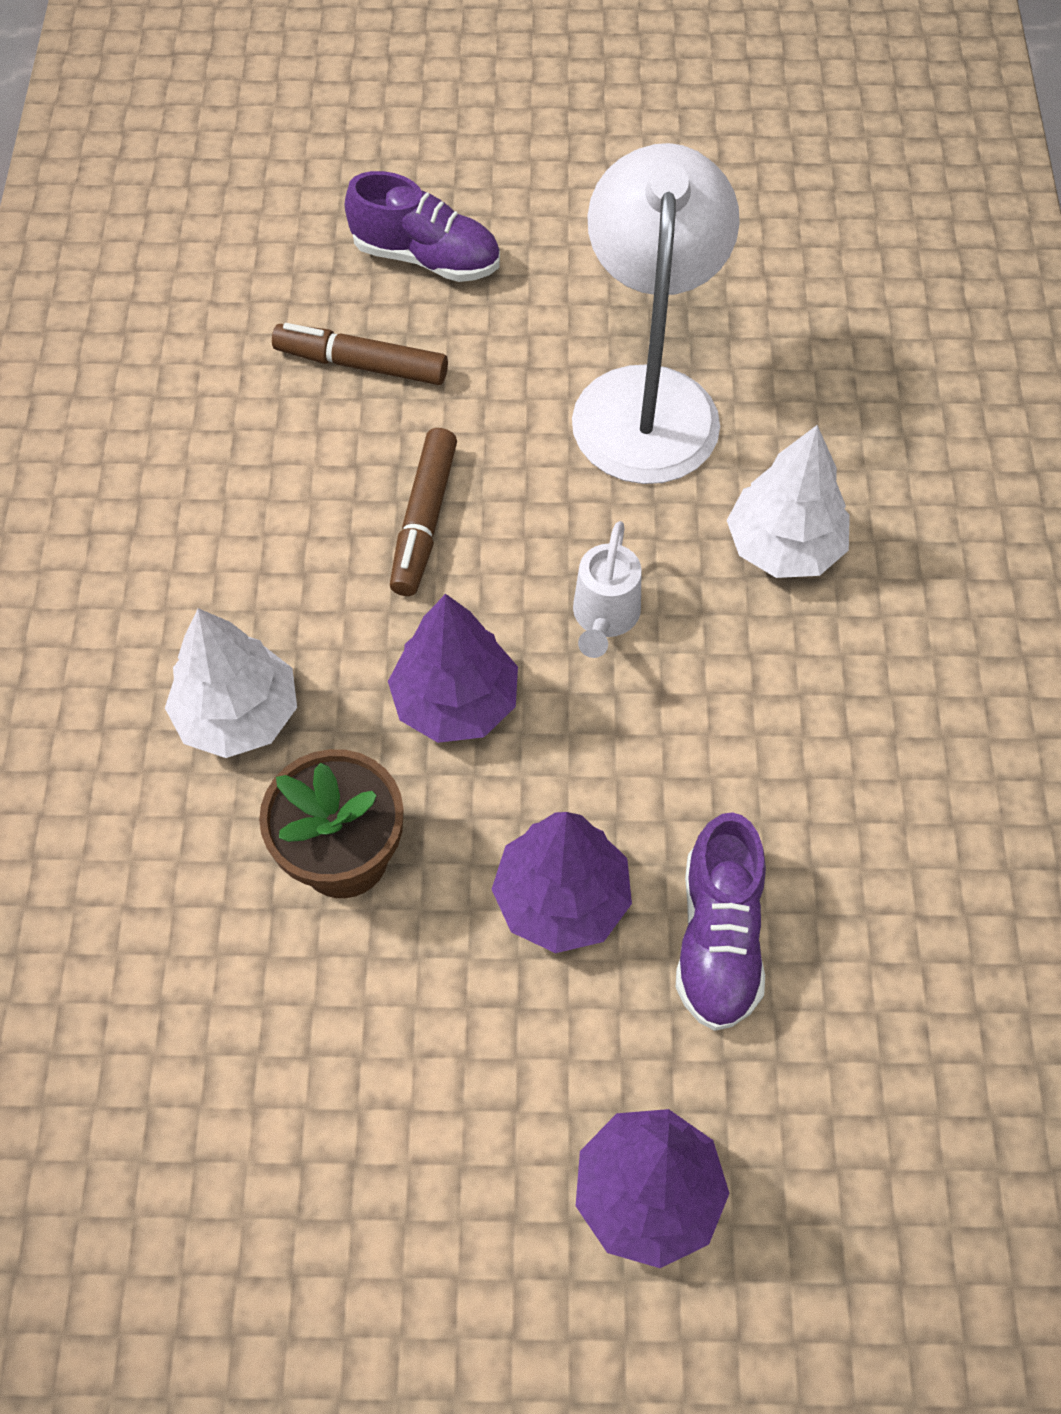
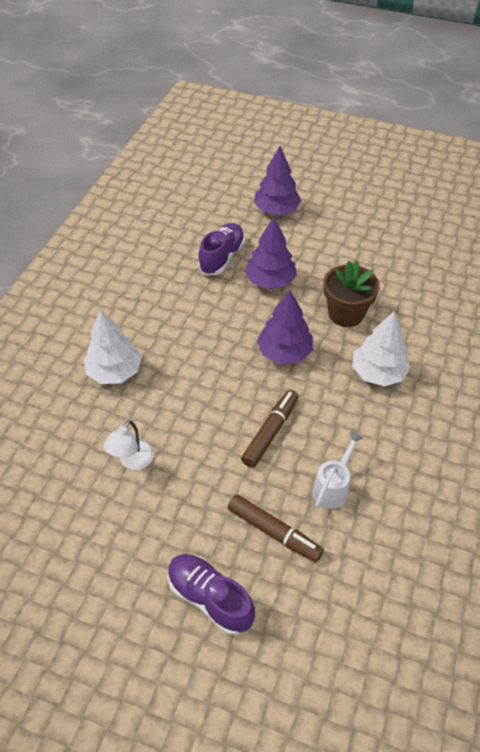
camera: 160 degrees left, 10 degrees down
(604, 617) = (208, 366): white watering can -> white watering can (332, 487)
(647, 398) = (132, 461): white lamp -> white lamp, size x0.43

